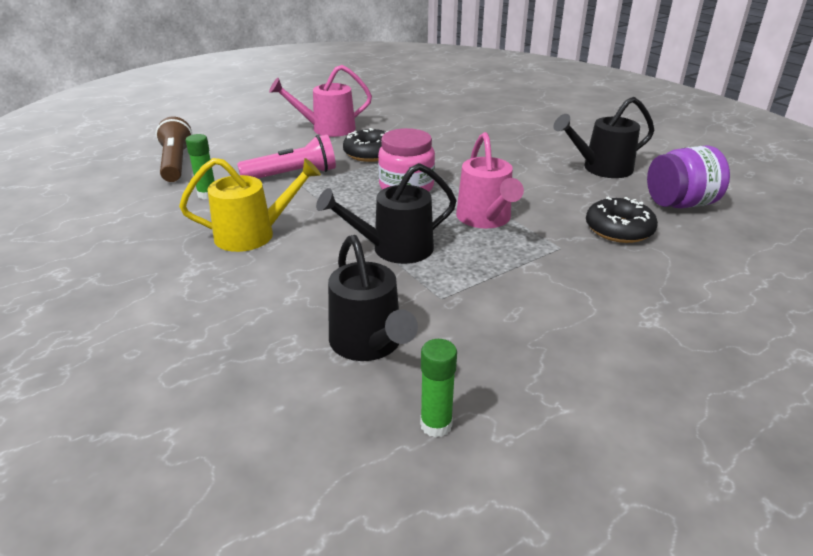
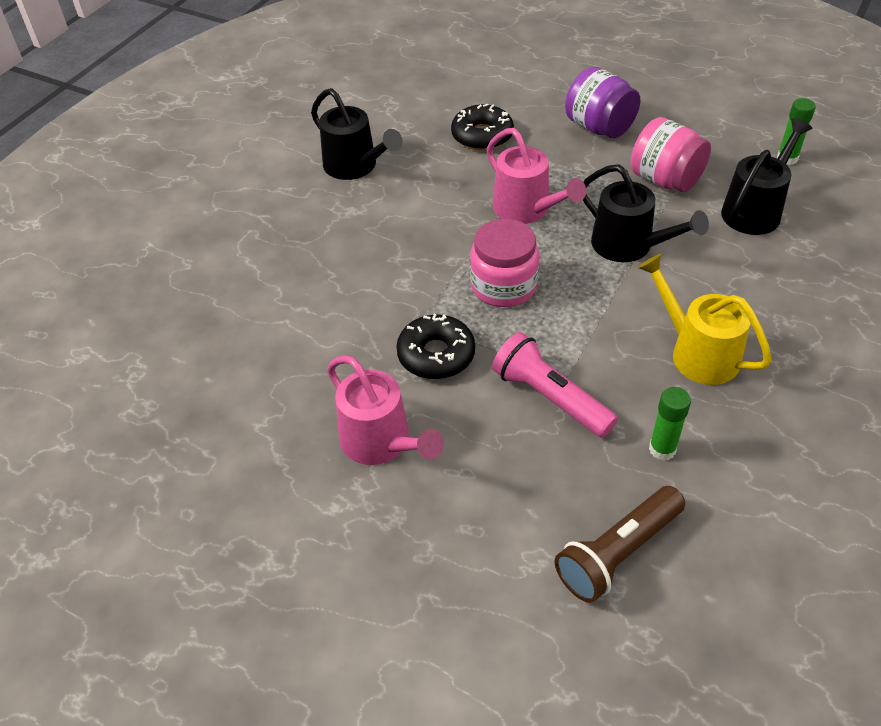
camera: 115 degrees left, 15 degrees up
(470, 306) = (665, 180): none -> pink jar
(486, 219) = (527, 210): pink watering can -> pink watering can turned 90 degrees clockwise
(680, 204) = (405, 113): purple jar -> purple jar (599, 127)

